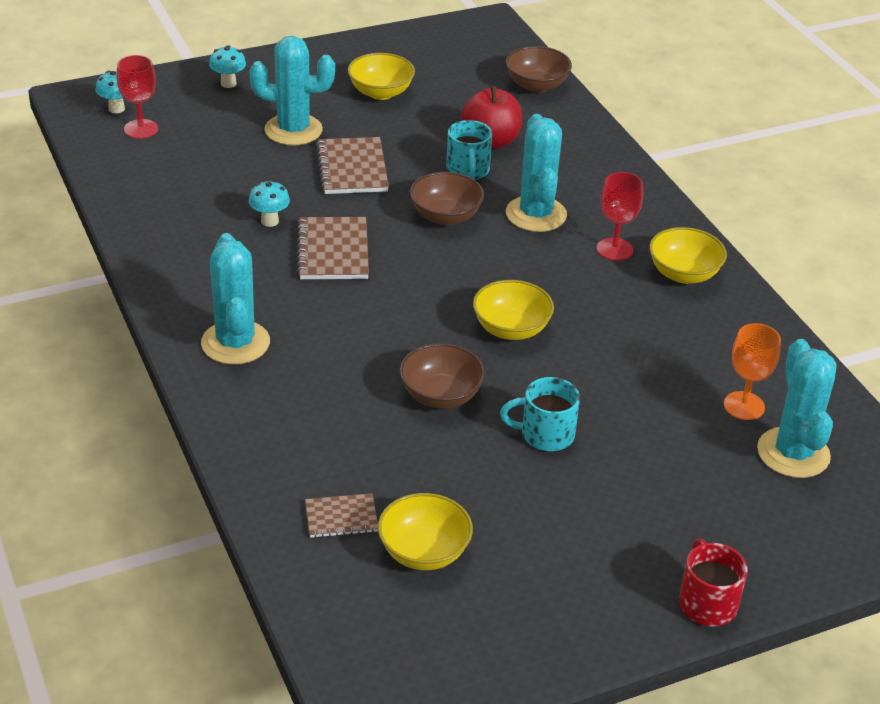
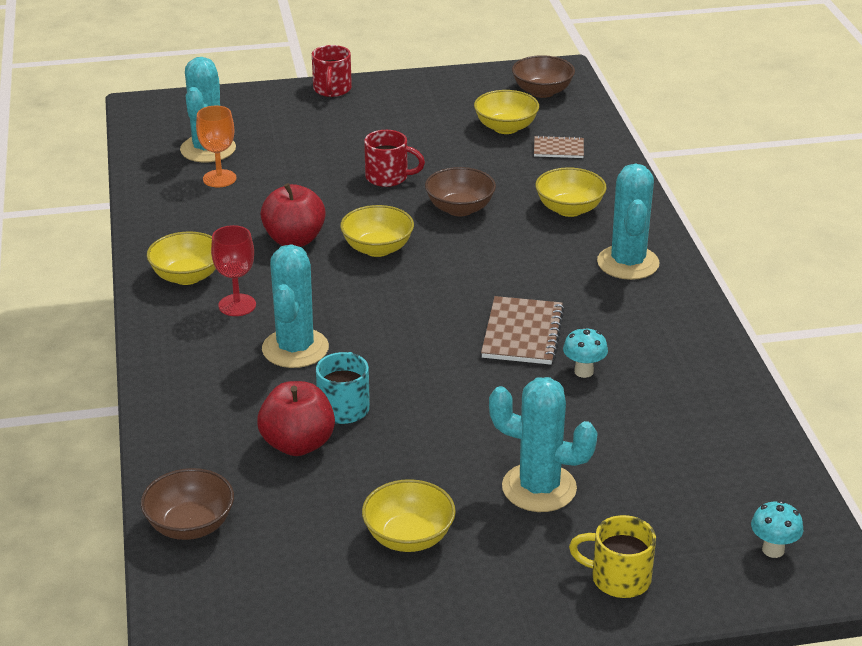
camera: 165 degrees left, 5 degrees down
(141, 129) = (736, 512): red goblet -> none
(228, 83) = (618, 578): turquoise mushroom -> yellow mug
(311, 411) = (569, 209): none -> yellow bowl
(352, 168) = (478, 425): brown notebook -> none
(445, 216) = (393, 356): brown bowl -> brown bowl (542, 91)
(545, 434) = (388, 177): turquoise mug -> red mug
(605, 329) = (294, 240): none -> red apple

